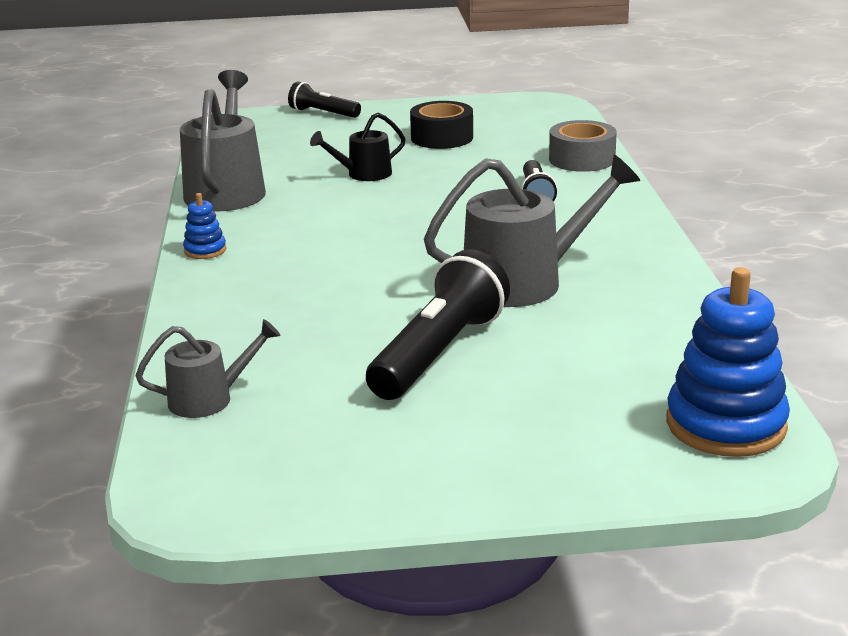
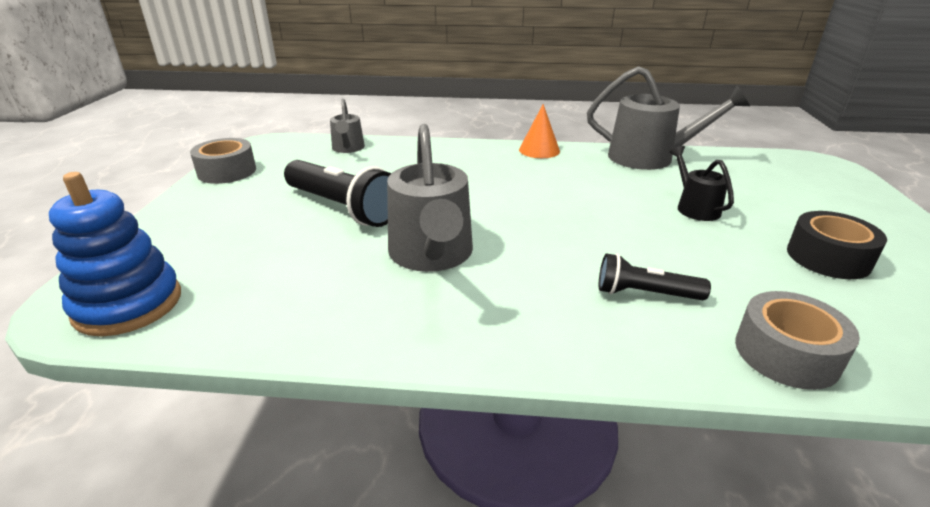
camera: 100 degrees right, 5 degrees up
(205, 250) = (539, 150): blue stacking toy -> orange cone
(323, 113) = (873, 200): black flashlight -> none
(340, 494) = (227, 171): none -> grey tape

